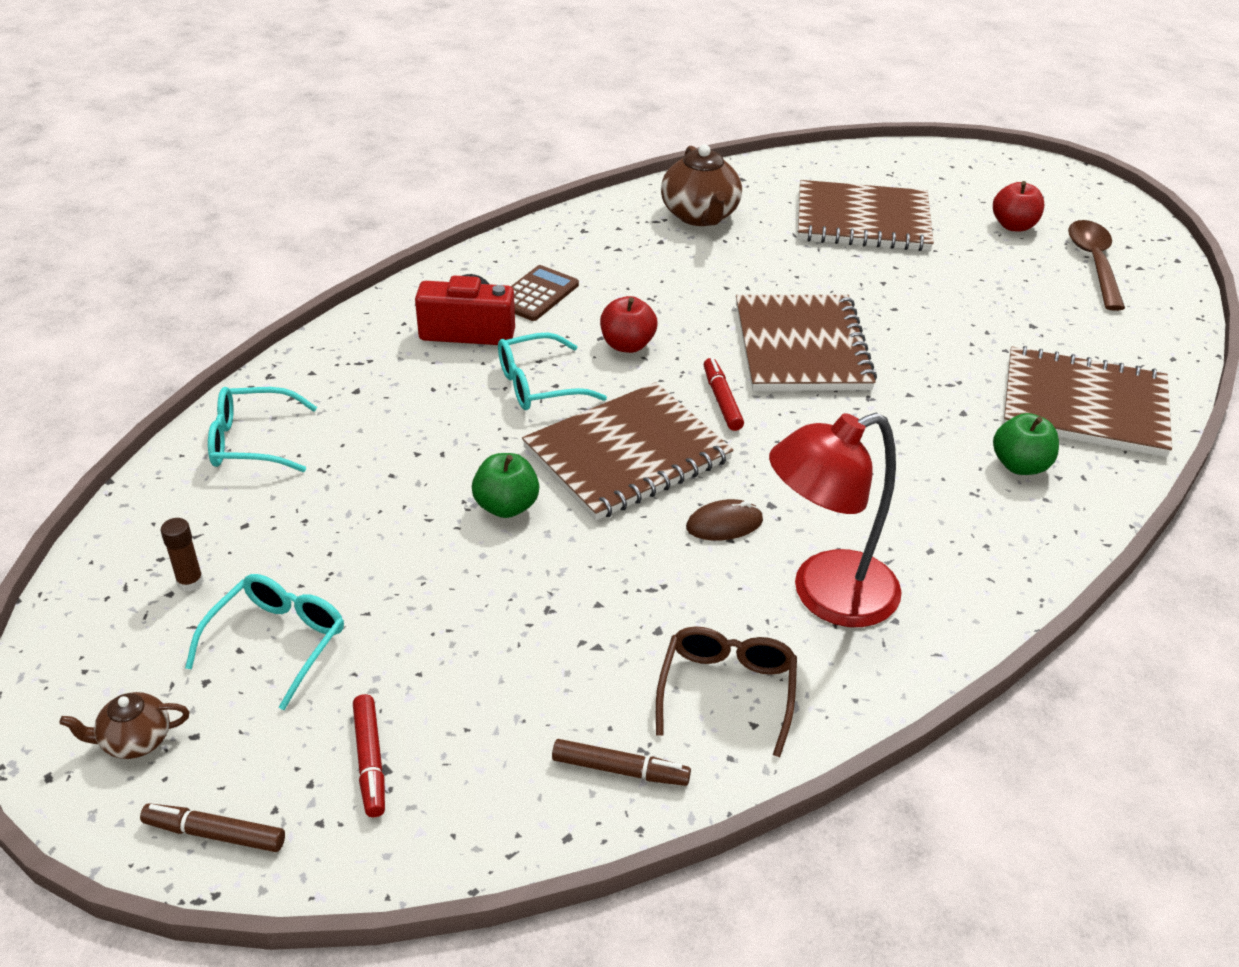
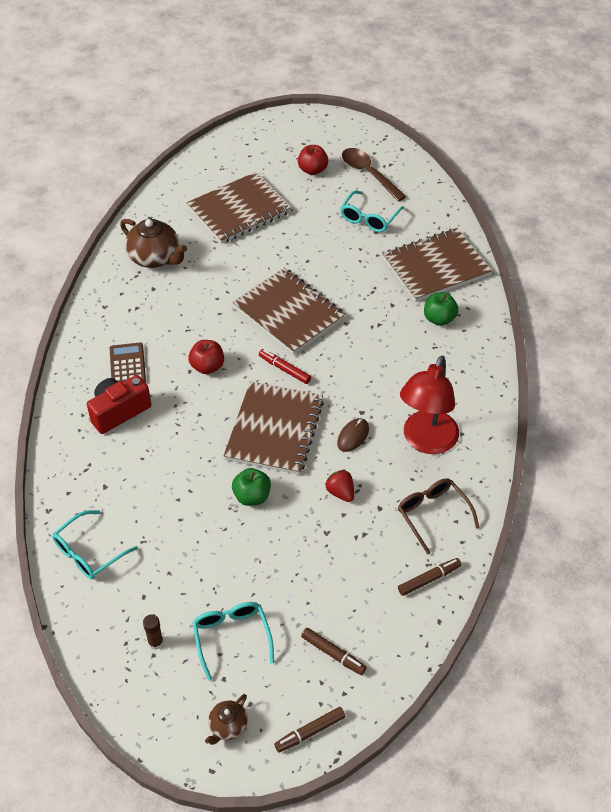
camera: 40 degrees left, 10 degrees up
(370, 761) = (333, 654): red marker -> brown marker
(539, 384) = (191, 419): turquoise glasses -> turquoise glasses (369, 218)
(626, 576) = (340, 492): none -> red strawberry

